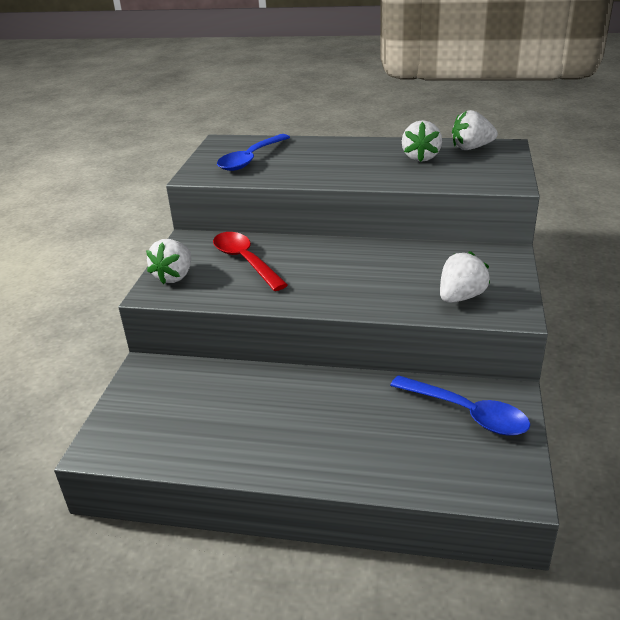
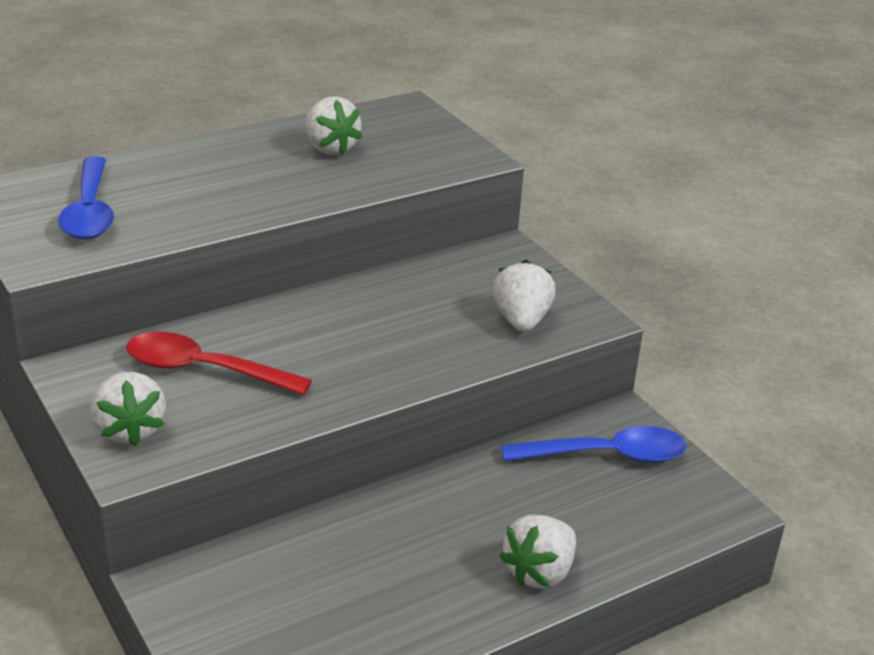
camera: 45 degrees left, 0 degrees up
(471, 148) = (374, 119): white strawberry -> white strawberry (539, 572)

